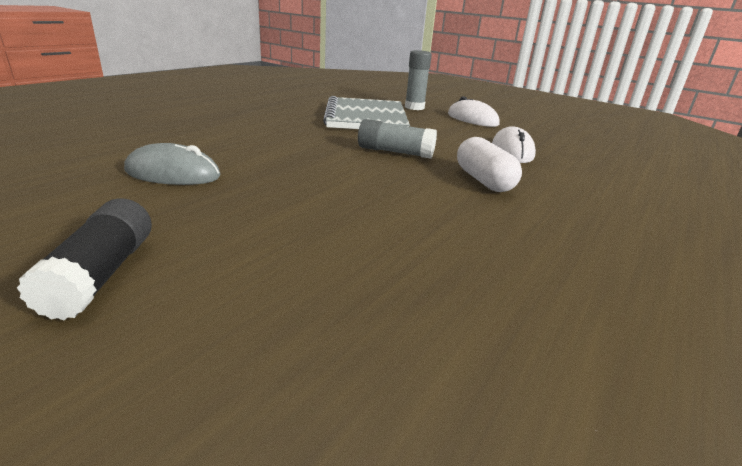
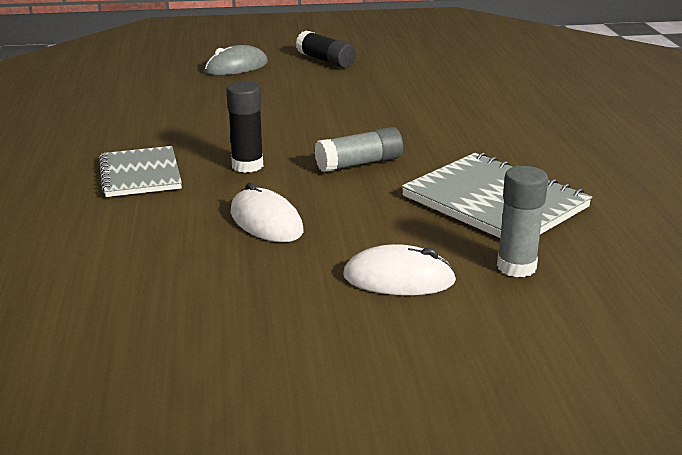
camera: 140 degrees right, 0 degrees up
(173, 174) = (426, 88): grey mouse -> grey mouse (236, 67)
(483, 181) = (247, 166): white capsule -> black glue stick
(595, 210) = (140, 174): none -> grey notebook

